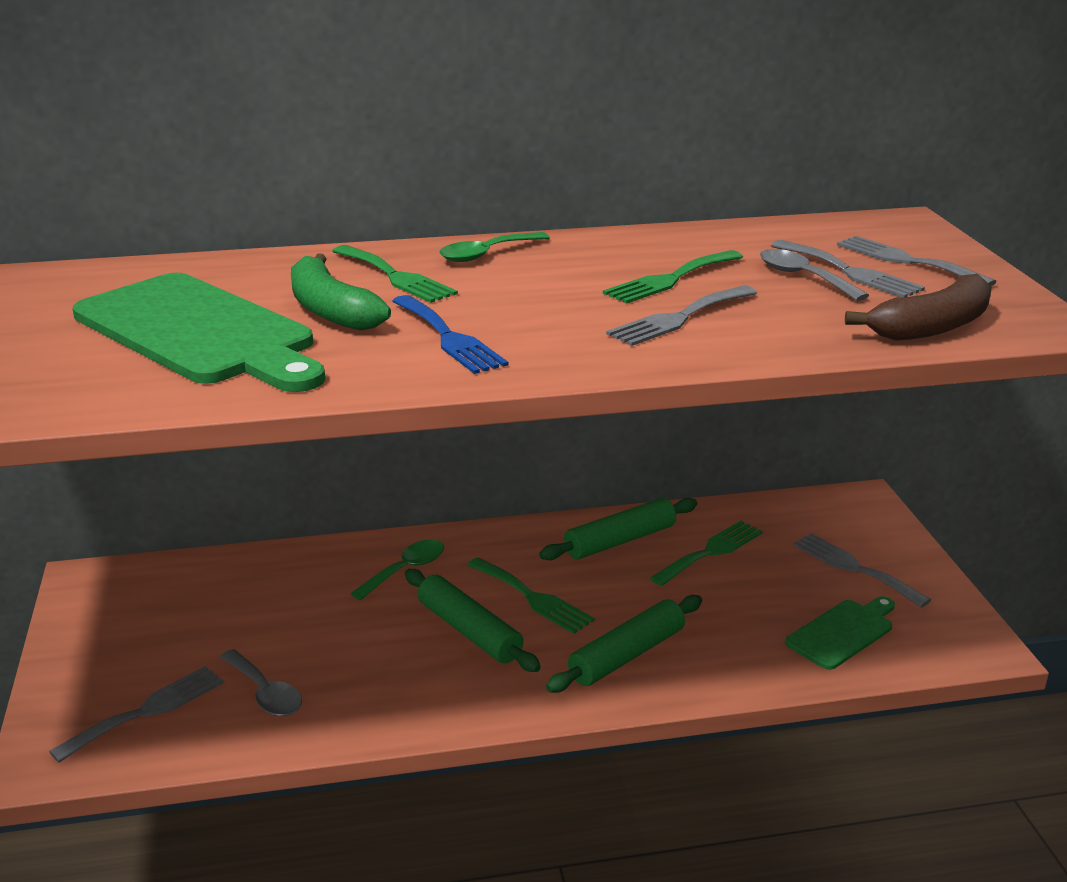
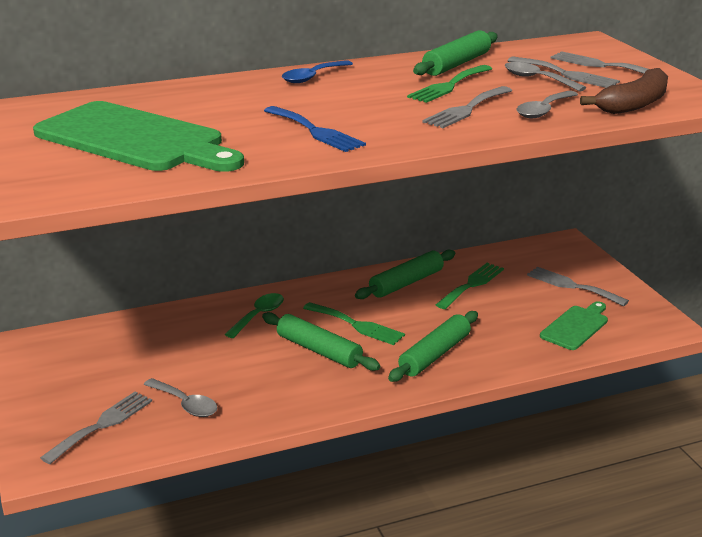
camera: 10 degrees left, 0 degrees up
(331, 310) = (222, 119): green banana -> none
(395, 276) = (255, 95): green fork -> none
(487, 254) = (312, 77): green spoon -> blue spoon
(697, 246) = (457, 64): none -> green rolling pin
(792, 328) = (543, 110): none -> grey spoon

